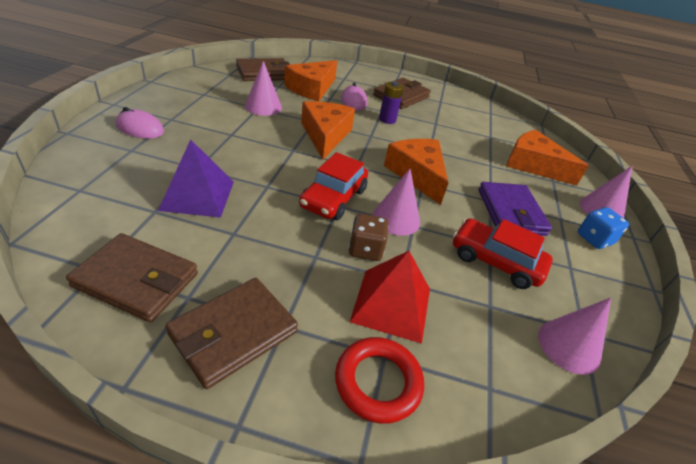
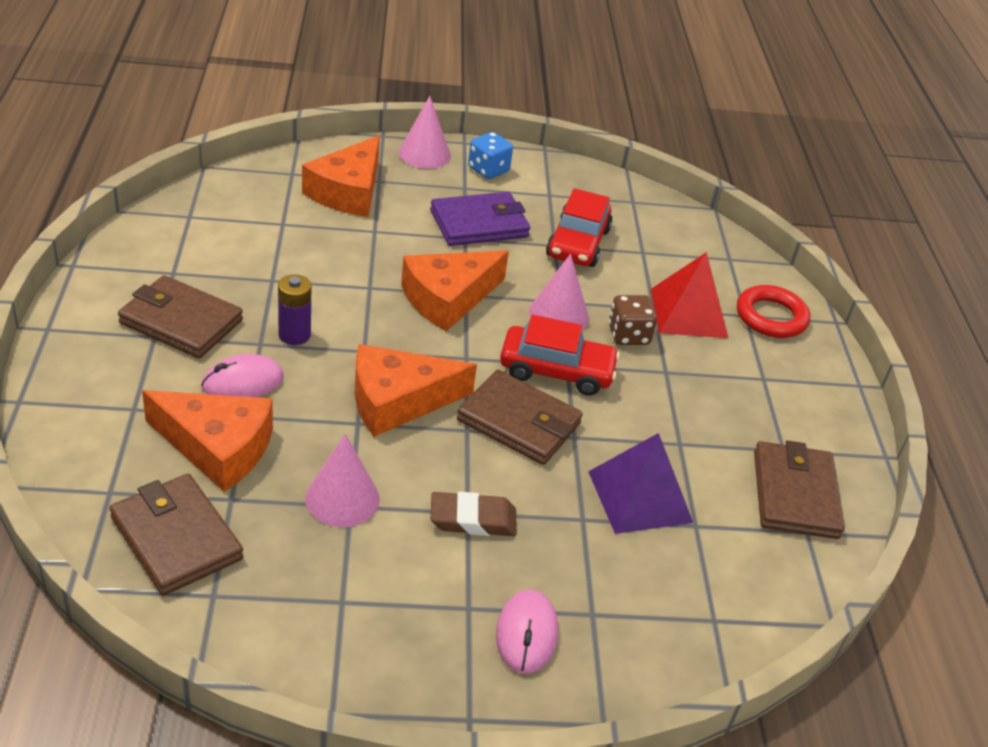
camera: 105 degrees left, 0 degrees up
(225, 134) = (473, 519): none -> brown eraser
(233, 333) = (794, 407): brown wallet -> brown wallet (519, 422)
(569, 346) = (656, 212): pink cone -> none

